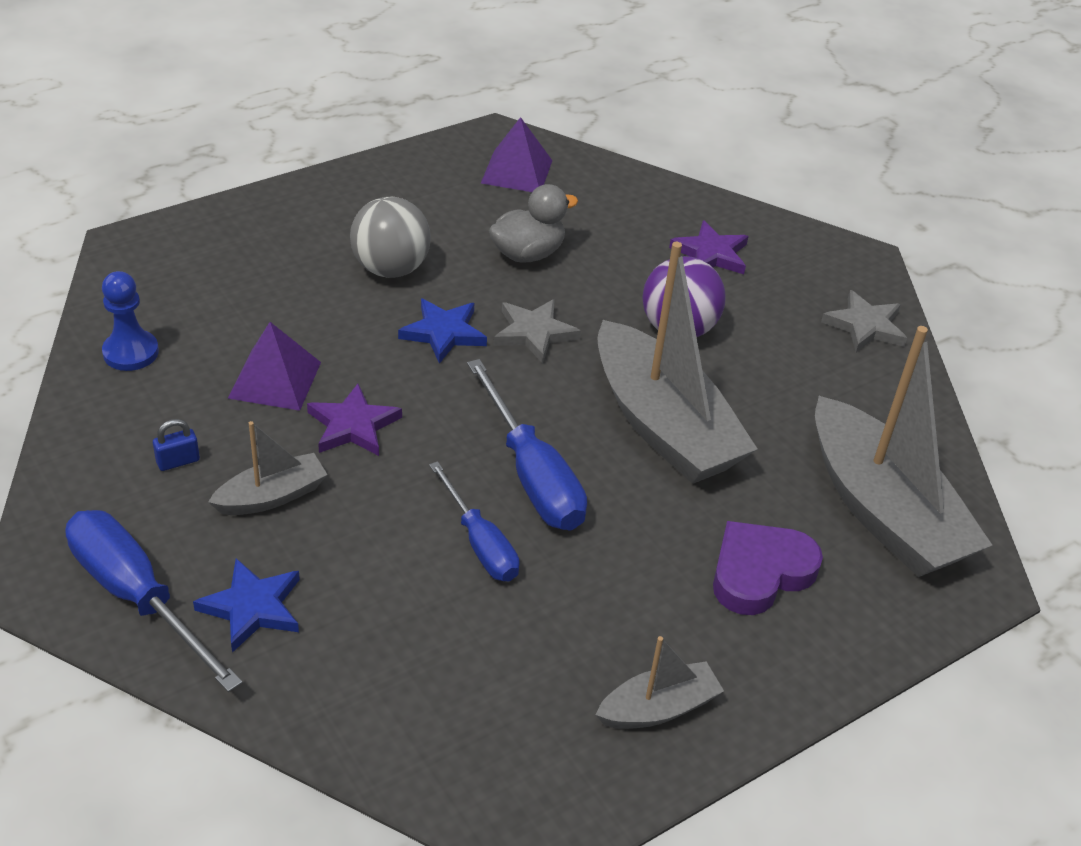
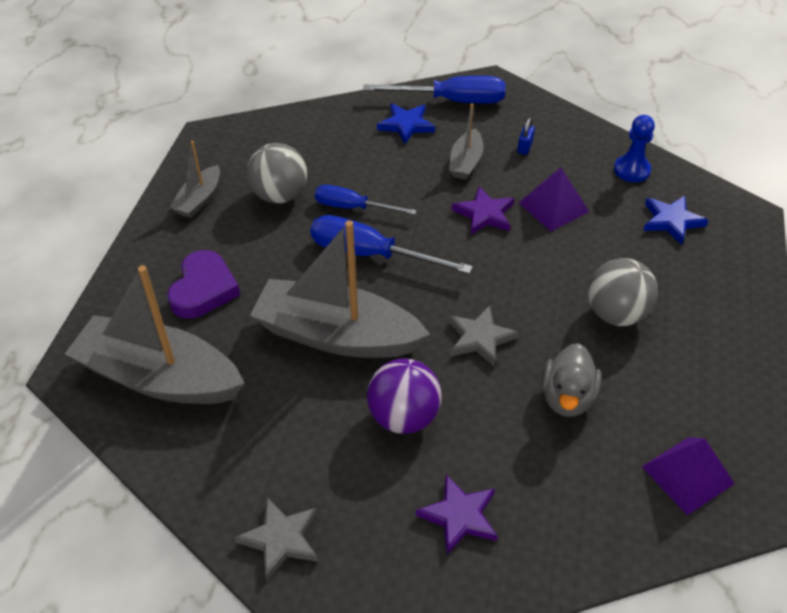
camera: 140 degrees right, 5 degrees up
(443, 333) = (524, 296): blue star -> blue star (671, 221)
(546, 630) = (280, 195): none -> grey ball

